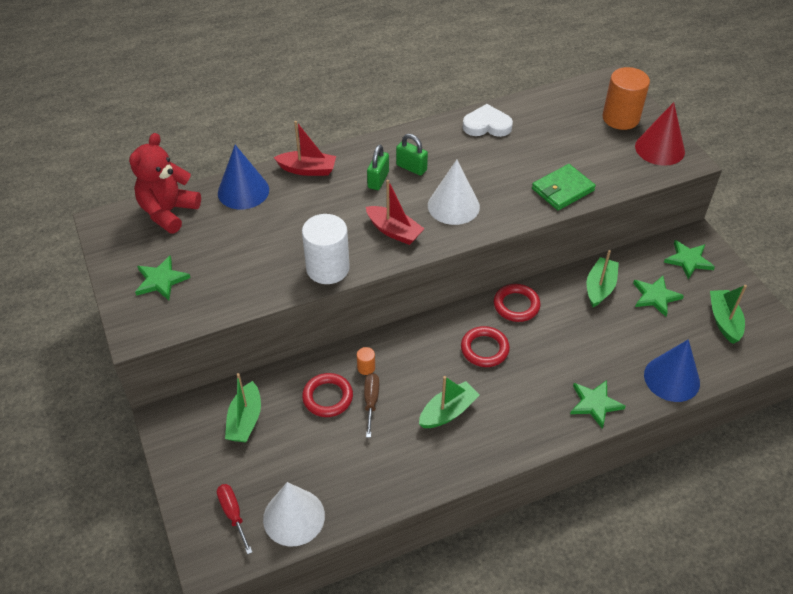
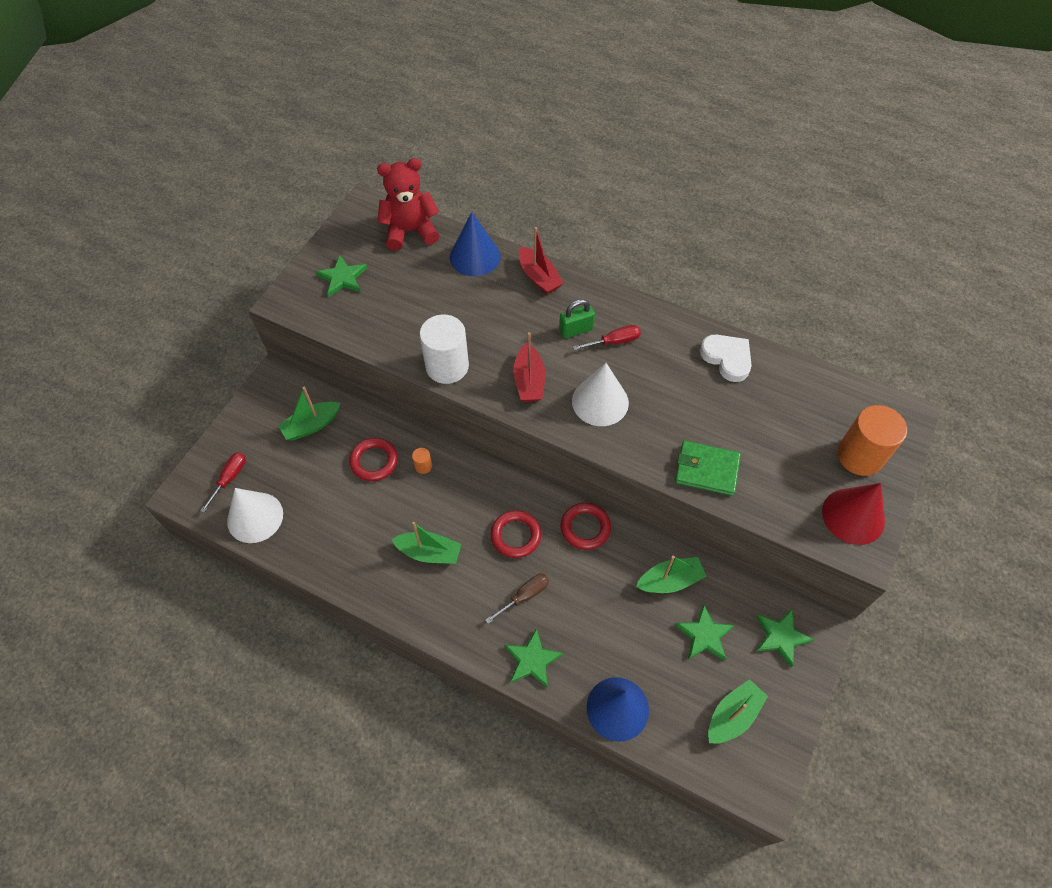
camera: 50 degrees right, 10 degrees up
(371, 401) = (394, 492): brown screwdriver -> brown screwdriver (524, 596)
(411, 167) = (614, 342): green padlock -> red screwdriver

